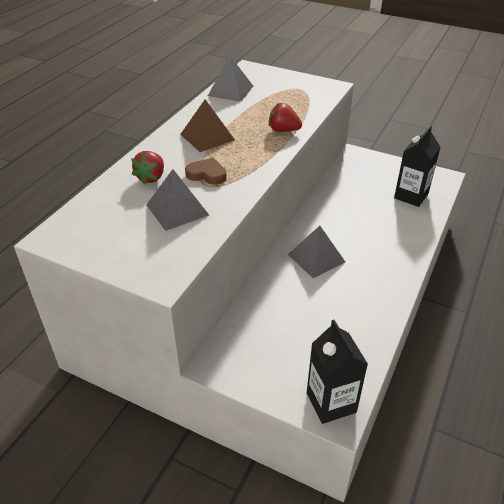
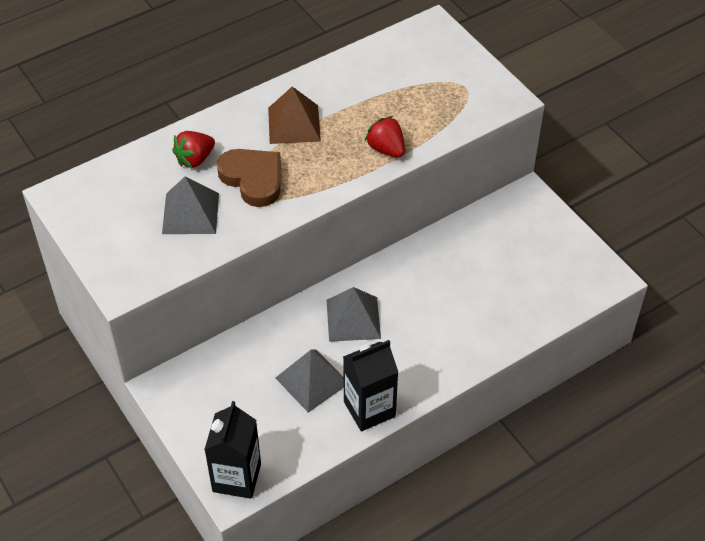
camera: 30 degrees right, 10 degrees up
(207, 174) = (253, 179): brown heart -> brown heart, size x1.50
(230, 90) = (378, 58): grey pyramid -> grey pyramid (312, 380)
(411, 196) = (540, 287): black carton -> black carton (369, 409)

